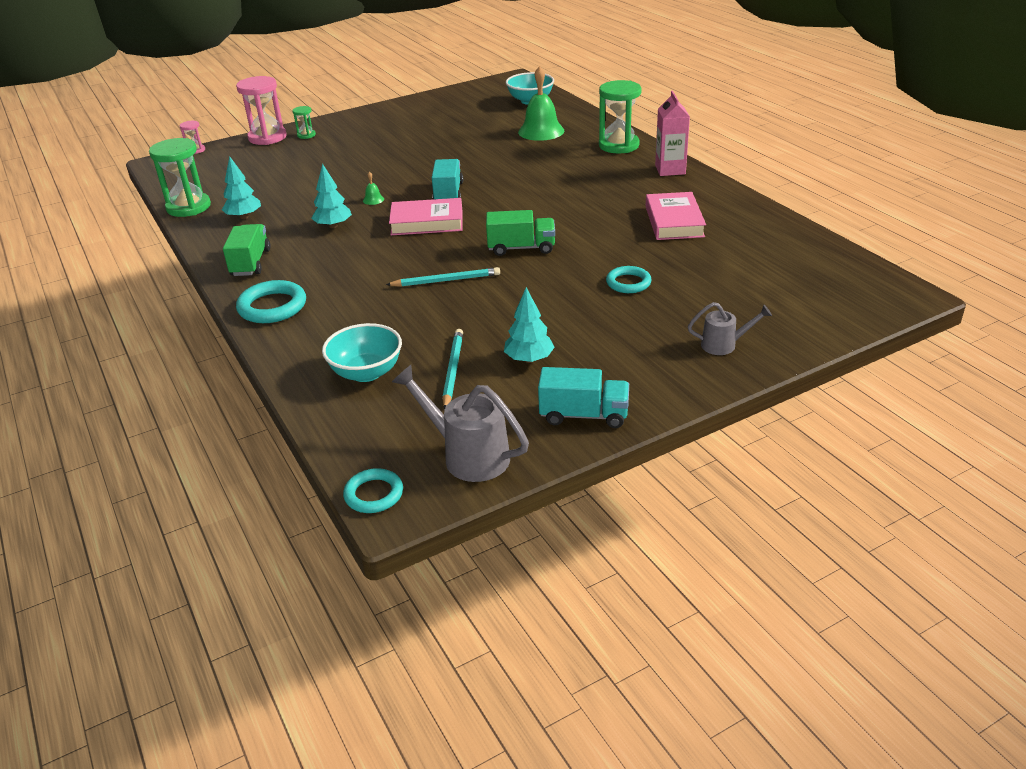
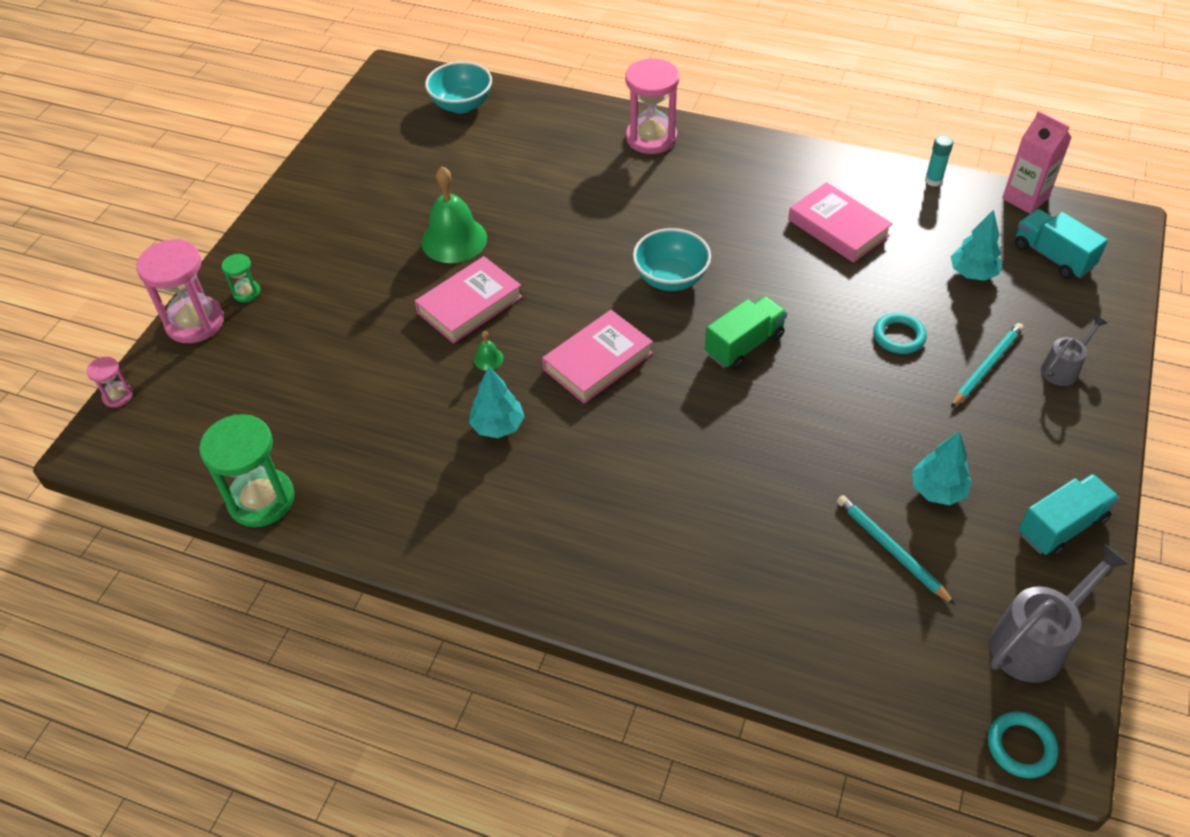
camera: 40 degrees left, 15 degrees up
(244, 217) = (363, 474): turquoise tree -> turquoise tree (972, 273)
(251, 263) = (479, 540): green truck -> none
(272, 307) = (599, 588): turquoise ring -> none
(366, 372) = (819, 609): turquoise bowl -> turquoise bowl (671, 278)
(400, 176) = (469, 304): none -> pink book
(446, 280) = (730, 435): turquoise pencil -> turquoise pencil (986, 366)
(448, 193) = (562, 303): turquoise truck -> turquoise truck (1052, 257)
(468, 455) = (1035, 642): grey watering can -> grey watering can turned 150 degrees clockwise
(541, 131) = (538, 152): green bell -> green bell (454, 240)
(618, 145) = (651, 138): green hourglass -> pink hourglass
(670, 170) = (746, 152): pink carton -> pink carton (1025, 198)
(785, 223) = (933, 180): none -> turquoise glue stick

